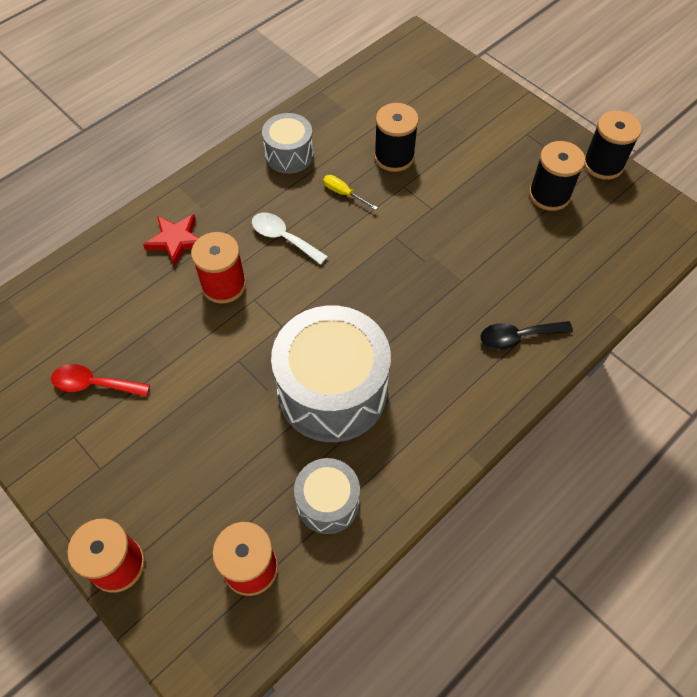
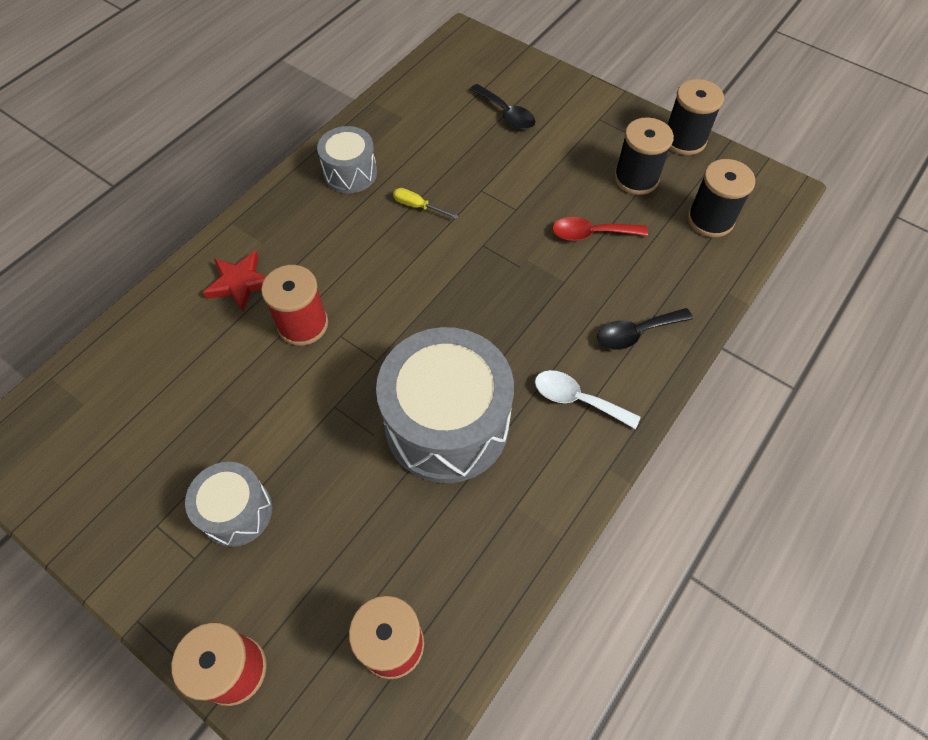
camera: 10 degrees left, 0 degrees up
(94, 384) = (171, 460): red spoon -> red spoon (591, 233)
(283, 238) = (360, 263): white spoon -> white spoon (577, 399)
(328, 502) = (466, 552): grey drum -> grey drum (237, 512)
(394, 157) = (464, 160): black spool -> black spool (710, 220)
(441, 118) = (506, 114): none -> black spoon

